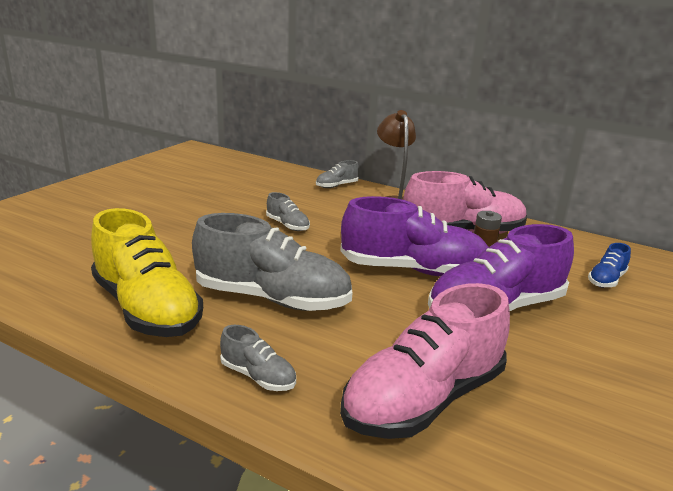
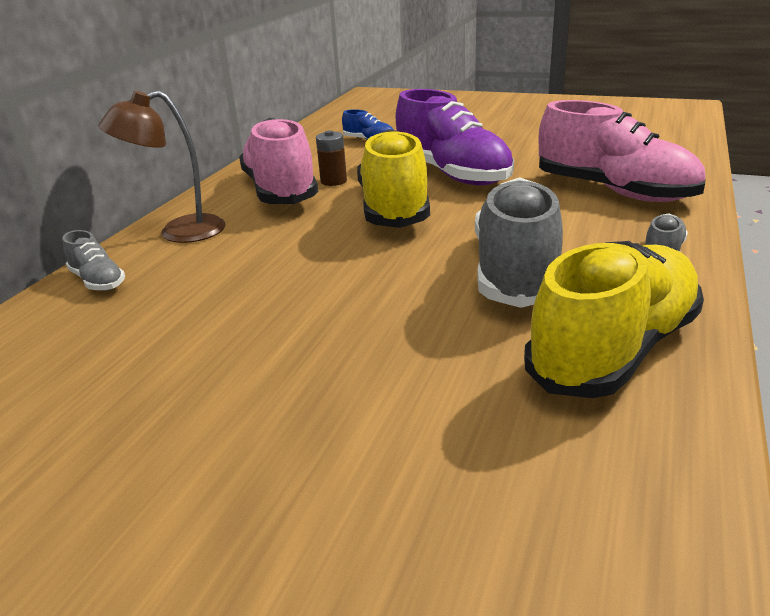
camera: 95 degrees left, 5 degrees up
(287, 225) = (286, 297): grey shoe -> none
(413, 270) = (394, 208): purple shoe -> yellow shoe

